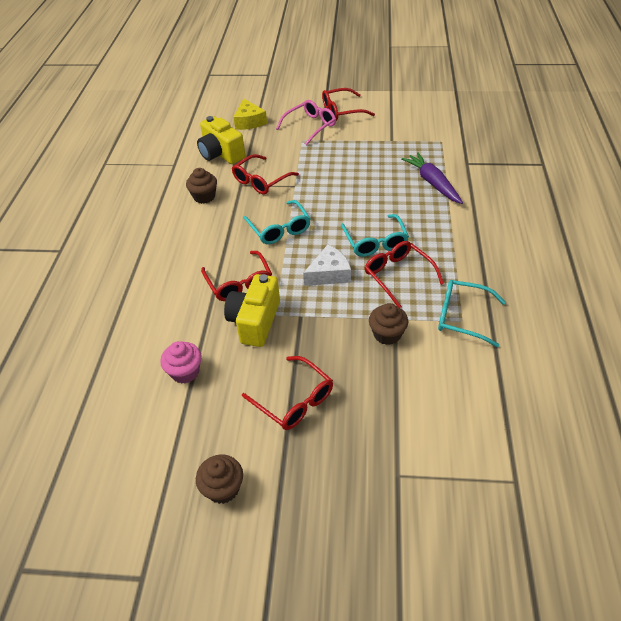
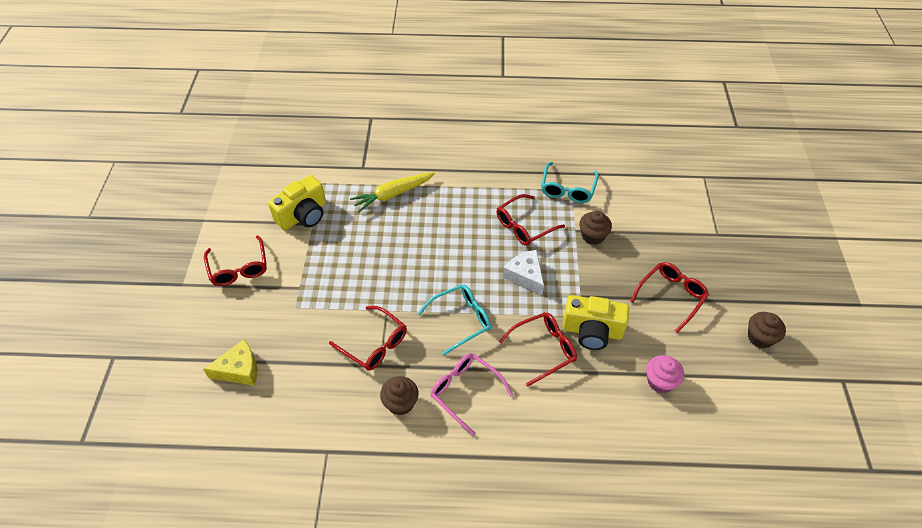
camera: 95 degrees left, 5 degrees up
(221, 154) = (311, 395): yellow camera -> yellow camera (303, 215)
(310, 126) = (267, 300): pink glasses -> pink glasses (466, 392)
(375, 242) = (480, 241): turquoise glasses -> none
(432, 183) = (392, 195): purple carrot -> yellow carrot

